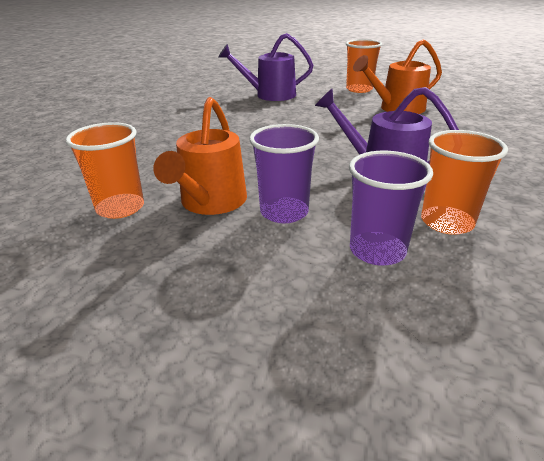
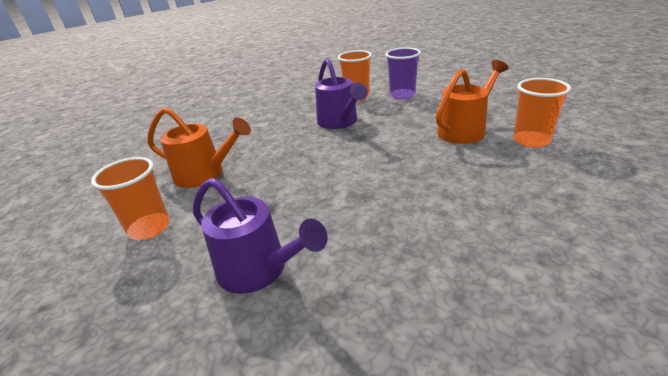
camera: 140 degrees left, 0 degrees up
(284, 212) = (425, 115): purple cup -> none

